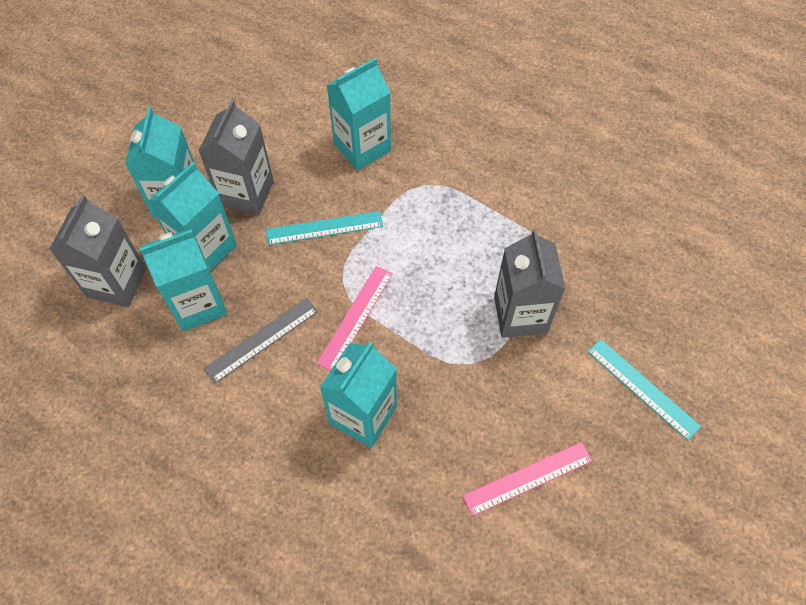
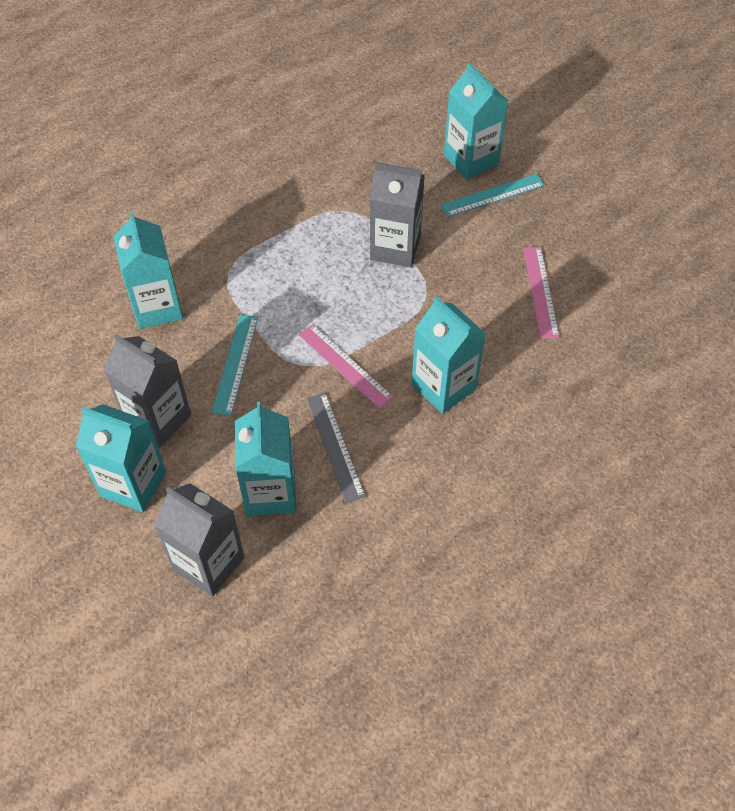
camera: 70 degrees left, 5 degrees down
(205, 248) = (207, 471): turquoise carton -> turquoise carton (471, 159)

